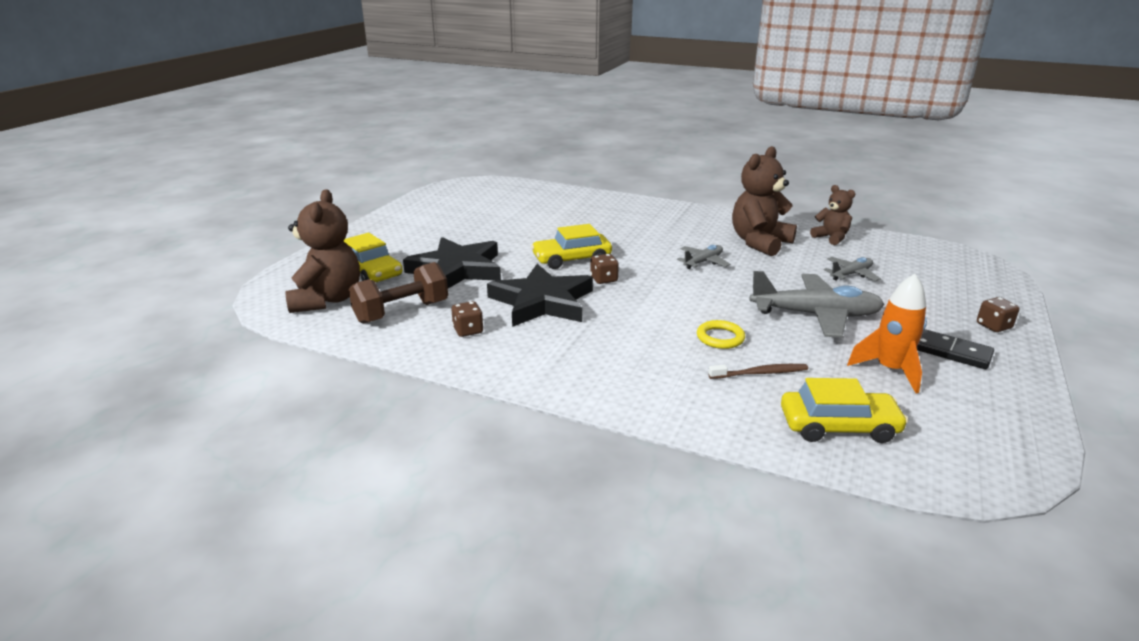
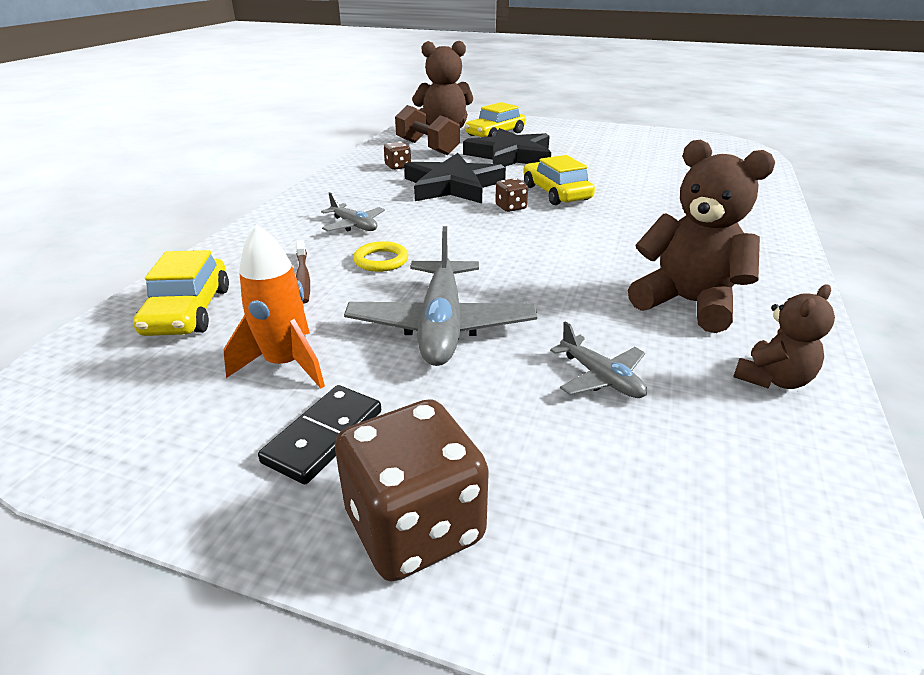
camera: 85 degrees right, 5 degrees up
(703, 262) = (586, 258): grey plane -> grey plane (354, 225)
(993, 326) = (414, 526): brown dice -> brown dice, size x2.05

